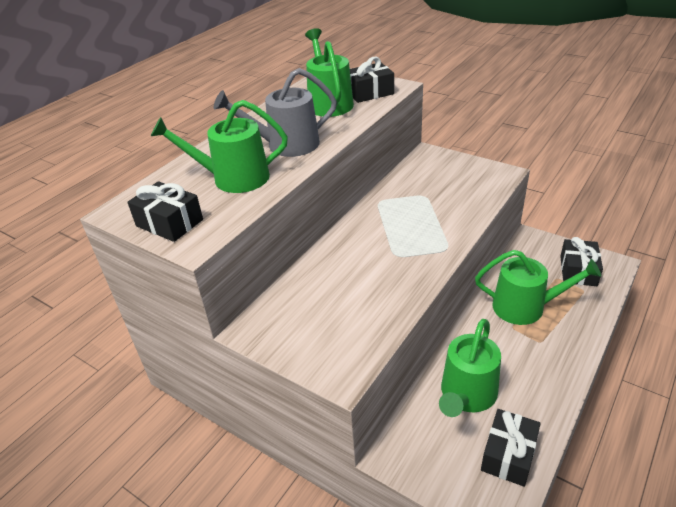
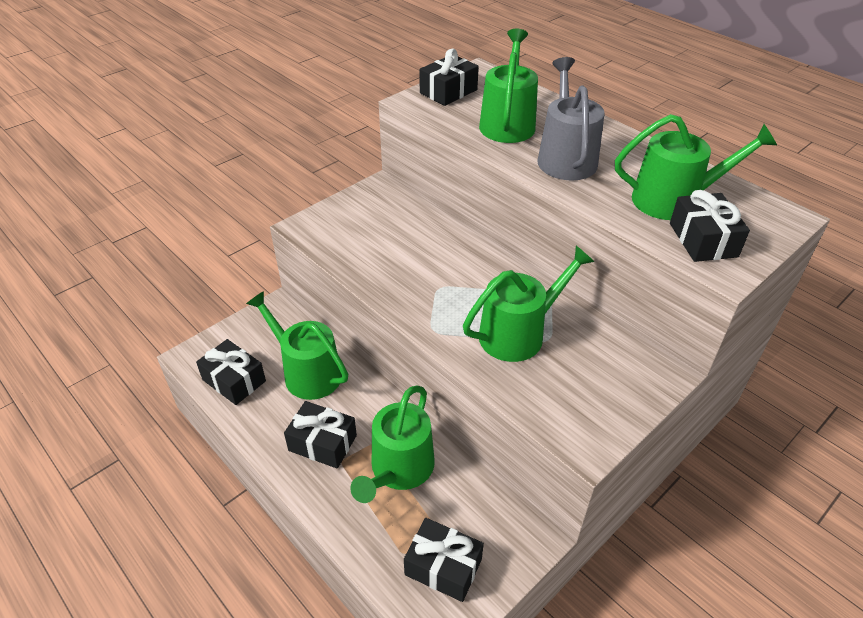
camera: 100 degrees right, 5 degrees up
(426, 209) = (518, 333): none -> green watering can
(532, 358) = (322, 443): none -> black gift

